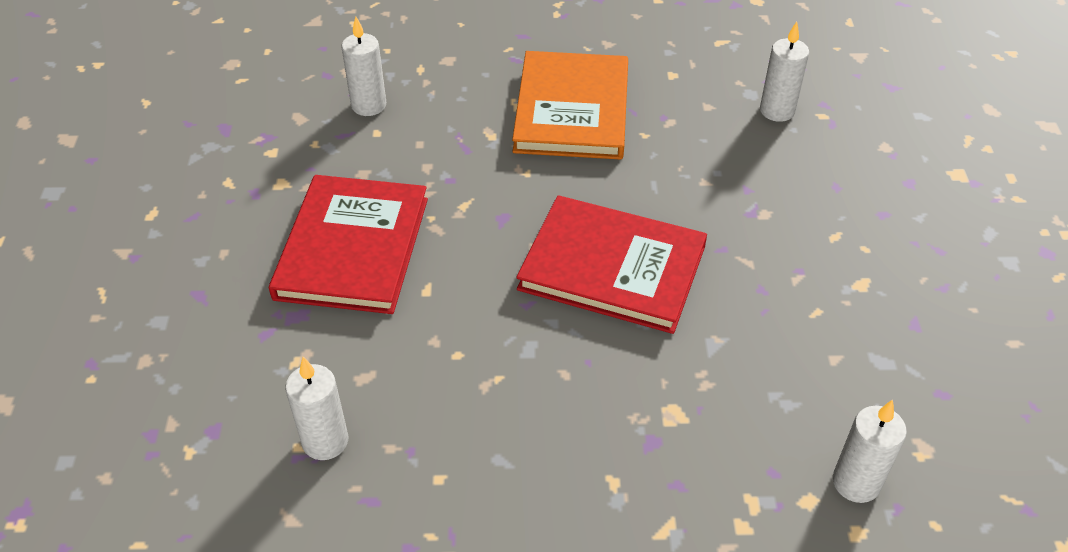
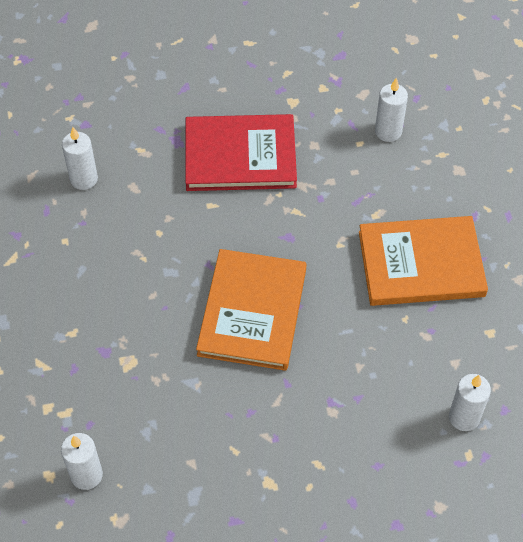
camera: 80 degrees right, 10 degrees up
(612, 268) = (252, 312): red book -> orange book

